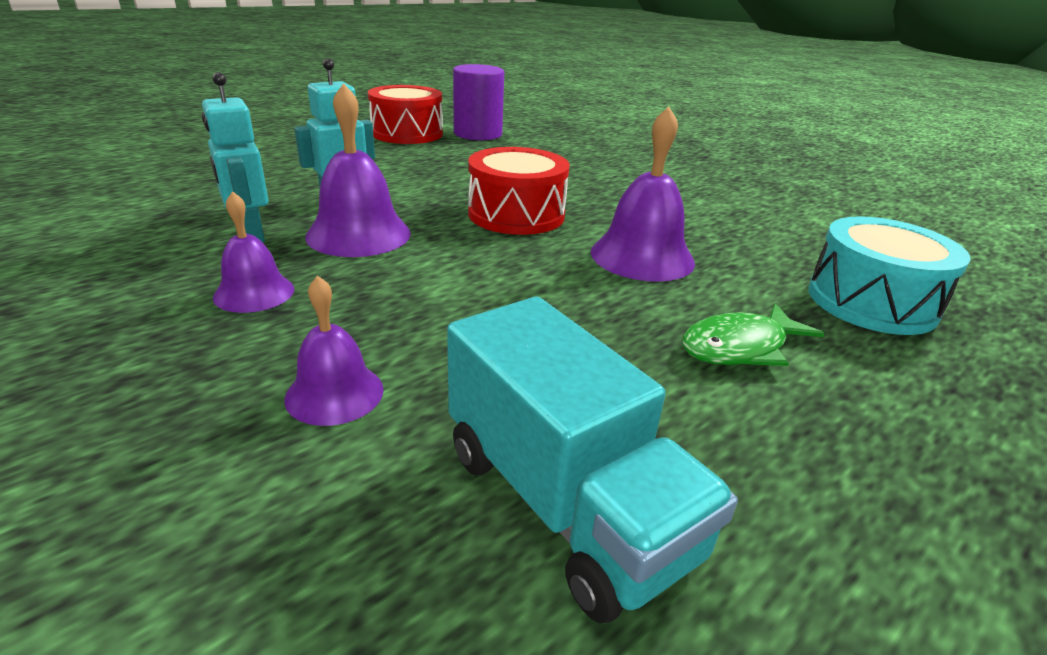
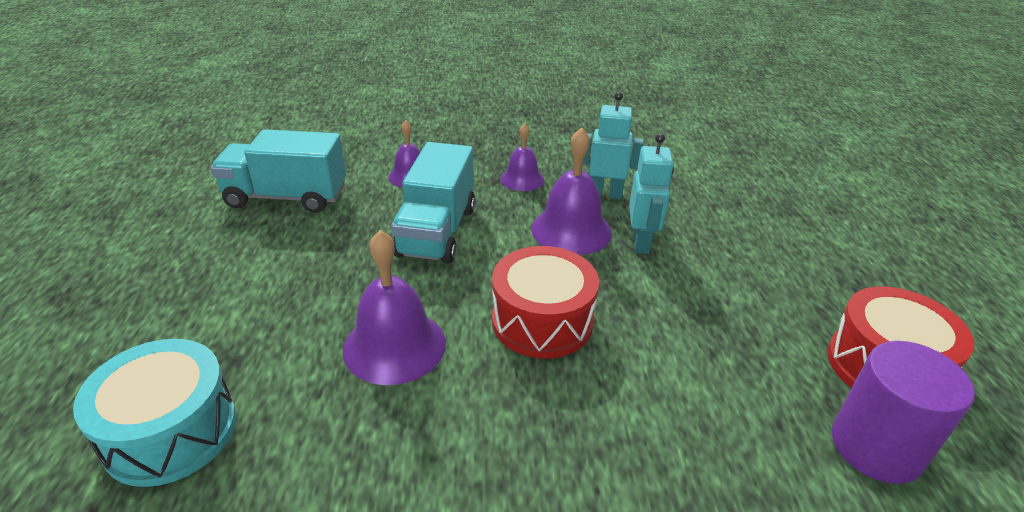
camera: 130 degrees right, 5 degrees up
(460, 303) = (437, 231): none -> turquoise truck
(740, 347) = (261, 304): green fish -> none

